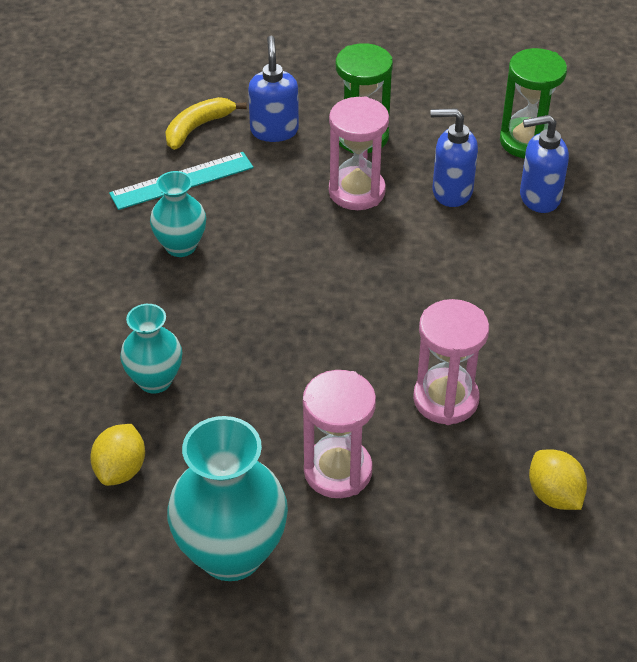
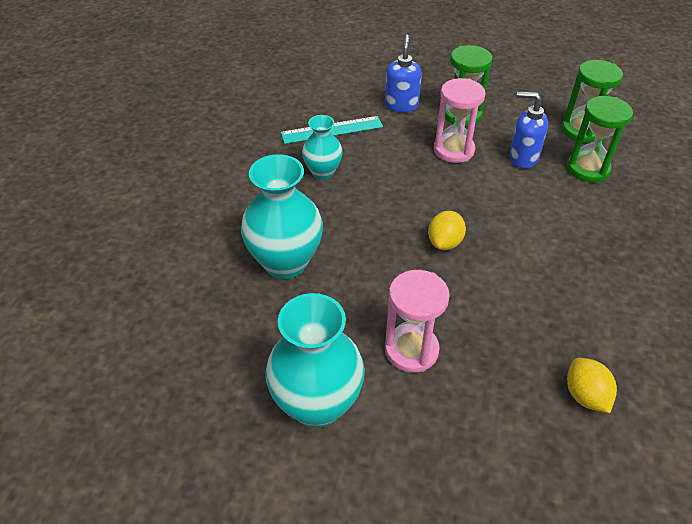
camera: 10 degrees right, 0 degrees up
(121, 469) = (246, 325): yellow lemon -> yellow lemon (444, 242)
(155, 380) = (285, 262): turquoise vase -> turquoise vase, size x1.71
(198, 128) = (349, 98): yellow banana -> none
(445, 399) = (503, 306): pink hourglass -> none
(539, 197) = (588, 169): blue soap dispenser -> green hourglass

